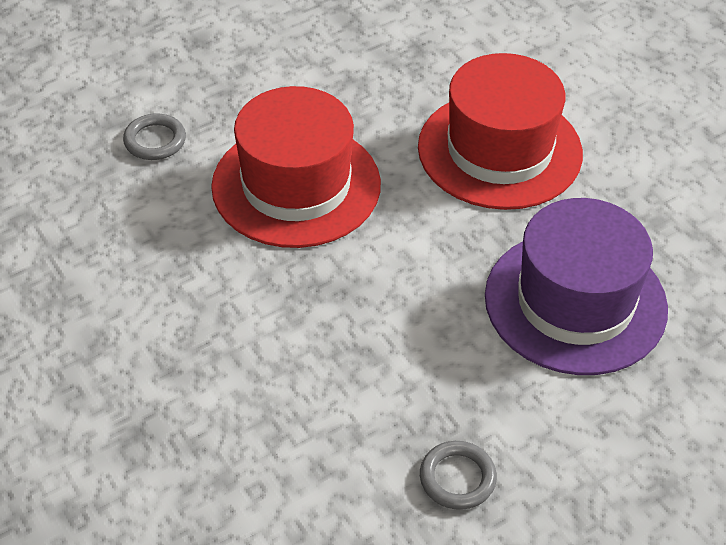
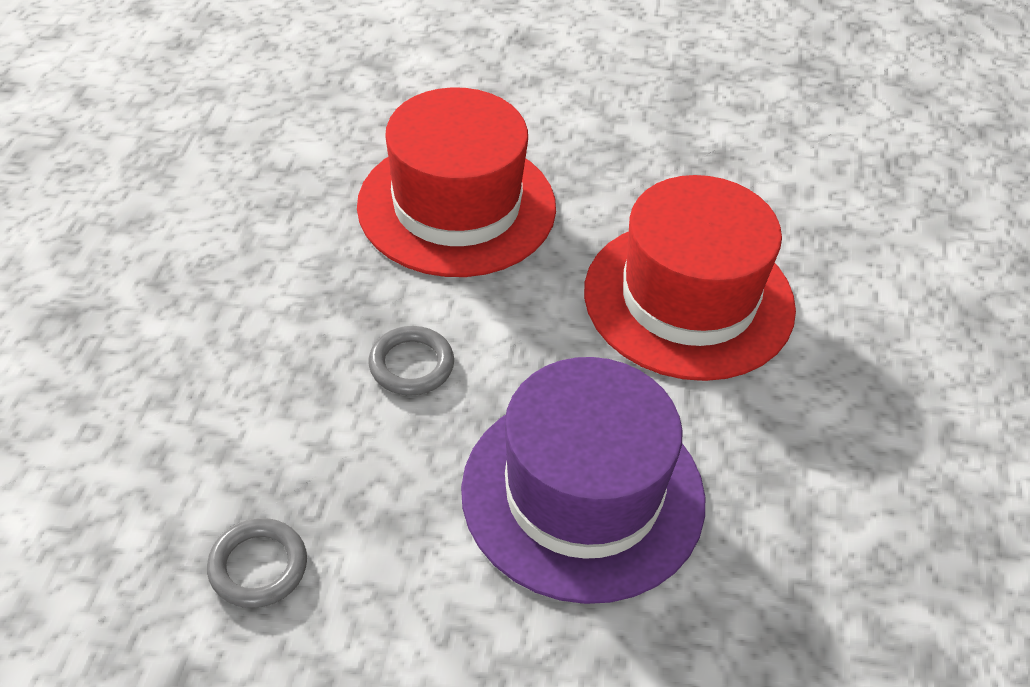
camera: 40 degrees right, 0 degrees up
(155, 140) = (389, 97): grey ring -> grey ring (411, 365)

